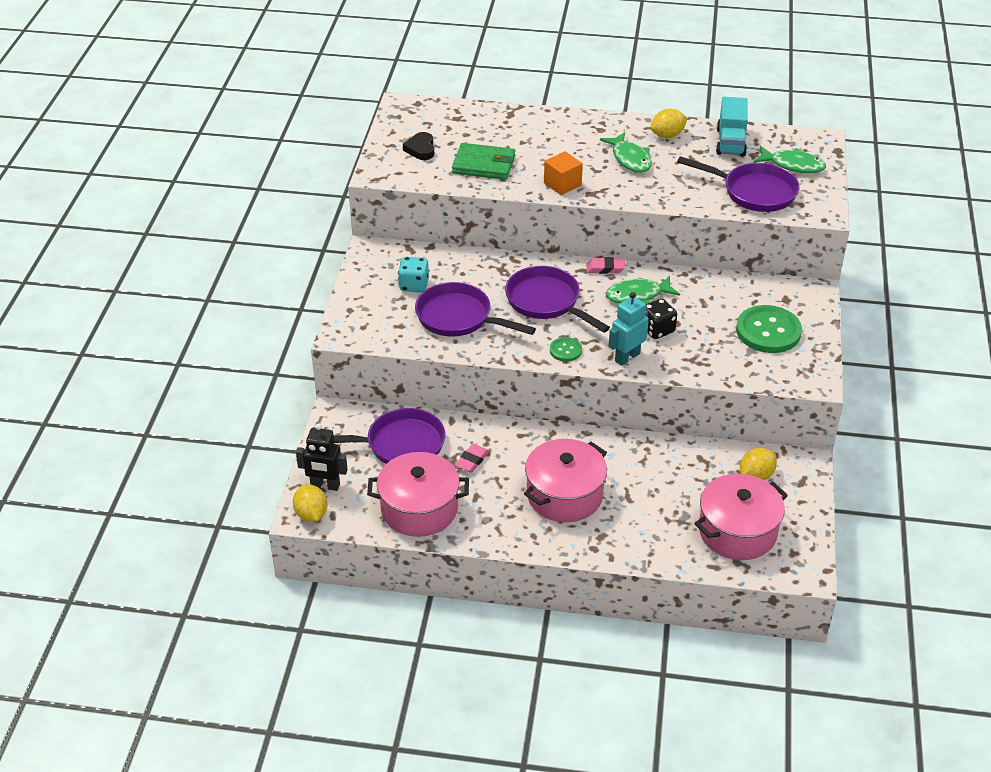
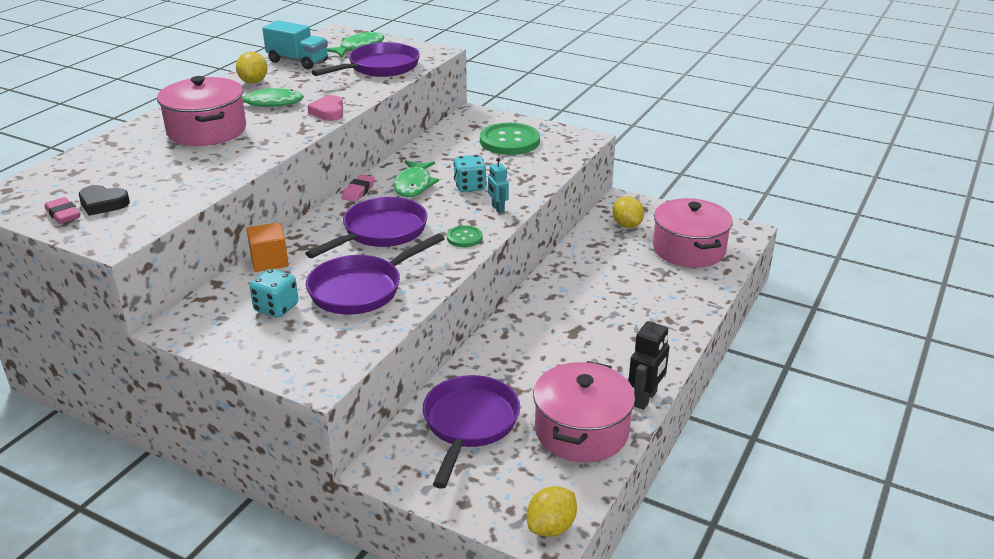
camera: 70 degrees left, 10 degrees down
(311, 514) = (551, 527): yellow lemon -> yellow lemon turned 45 degrees counterclockwise
(325, 485) = (506, 504): black robot -> black robot (645, 399)
(472, 461) = (525, 376): pink eraser -> pink eraser (63, 214)
(484, 165) = (184, 173): green wallet -> none
(546, 302) = (381, 232): purple pan -> purple pan turned 150 degrees clockwise
(562, 184) = (270, 140): orange cube -> orange cube (269, 261)
(564, 495) = (604, 328): pink pot -> pink pot (207, 130)
(627, 357) = (498, 209): turquoise robot -> turquoise robot, size x0.65
(636, 195) = (328, 112): none -> pink heart
(657, 330) = (470, 186): black dice -> turquoise dice

